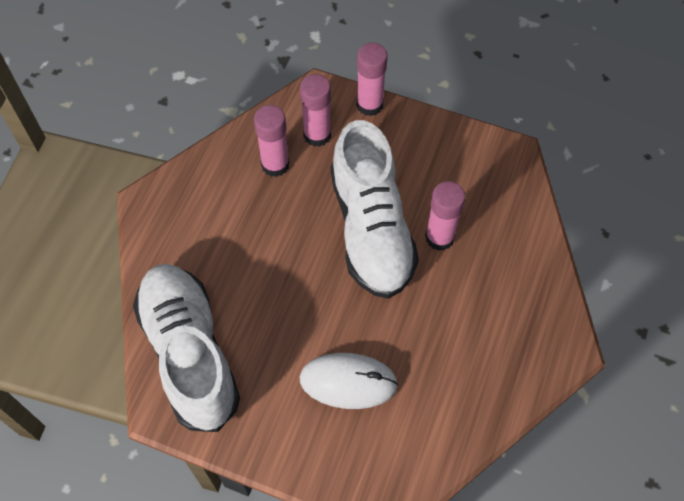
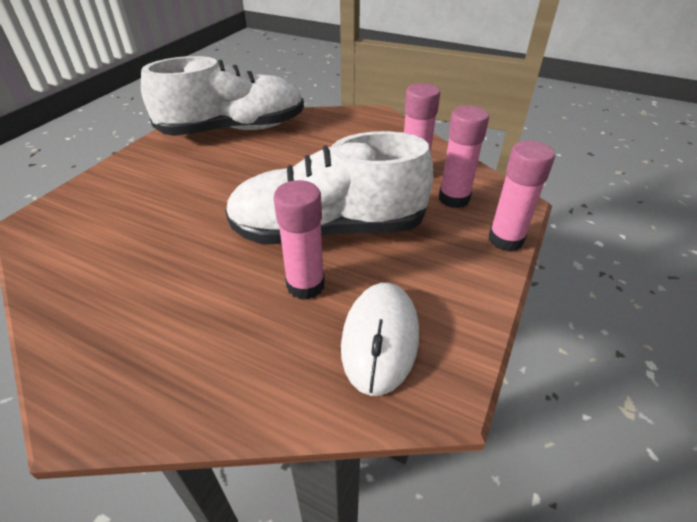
camera: 95 degrees right, 20 degrees down
(348, 381) = (162, 204): white mouse -> white mouse (380, 339)

